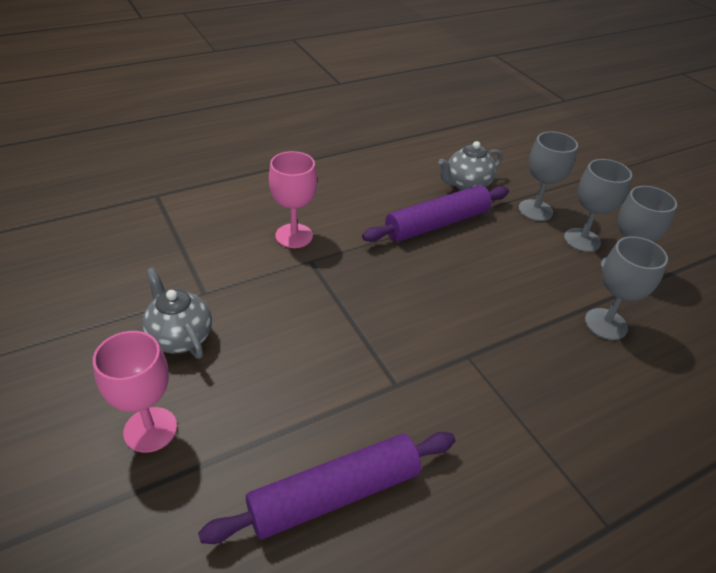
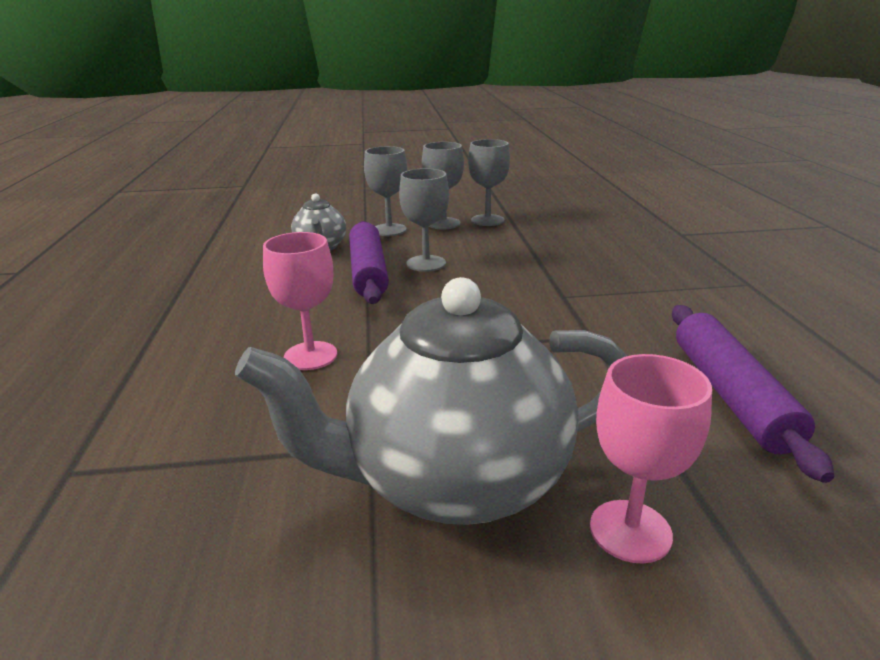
camera: 65 degrees left, 15 degrees down
(180, 337) = (454, 481): grey teapot -> grey teapot, size x2.07
(605, 324) = (547, 239): grey goblet -> grey goblet (426, 263)

